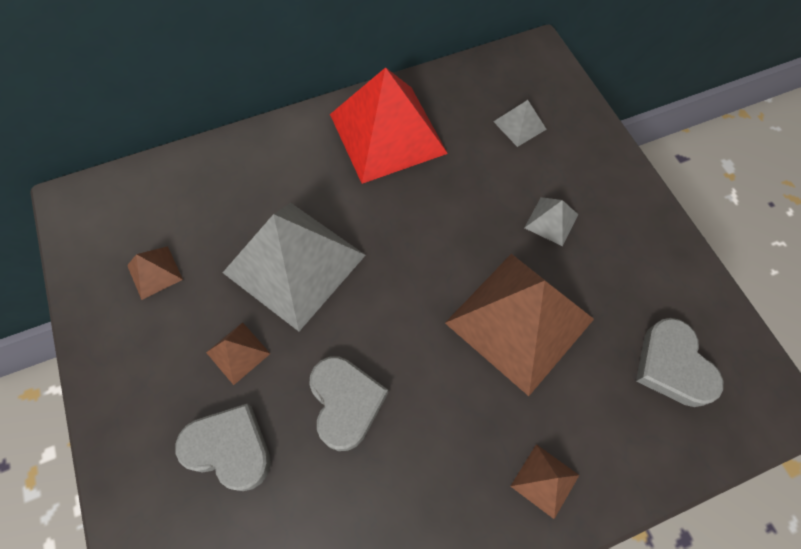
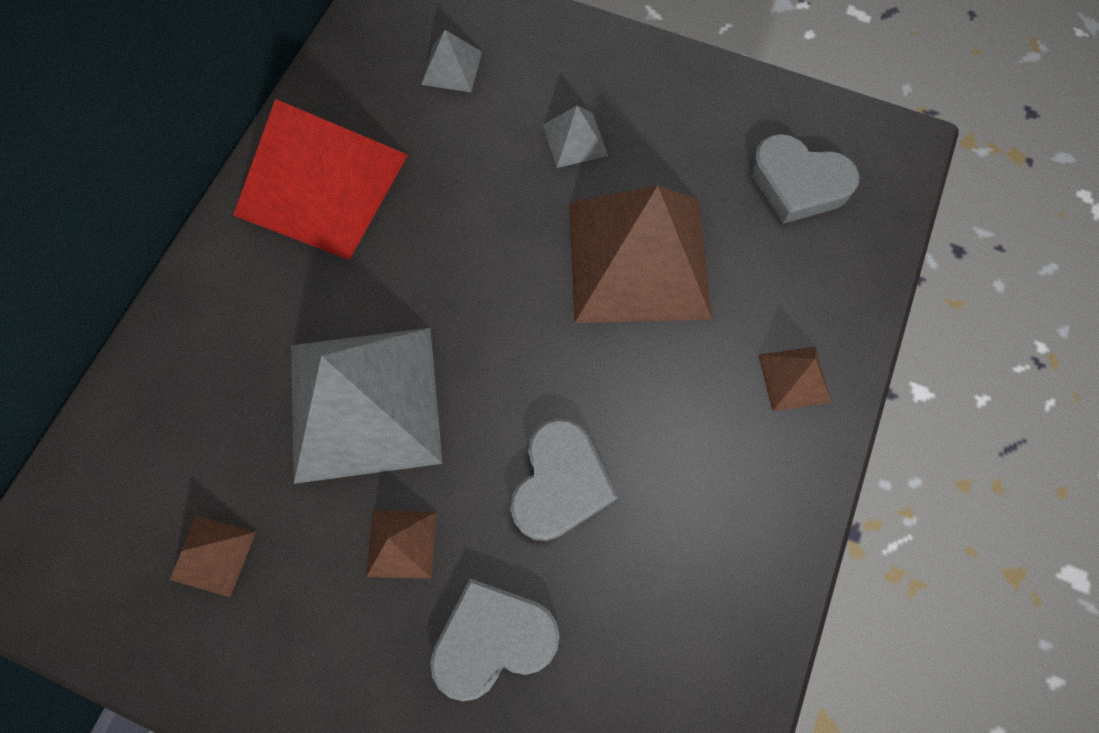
camera: 45 degrees left, 5 degrees up
(345, 403) = (560, 483): grey heart -> grey heart turned 75 degrees clockwise

